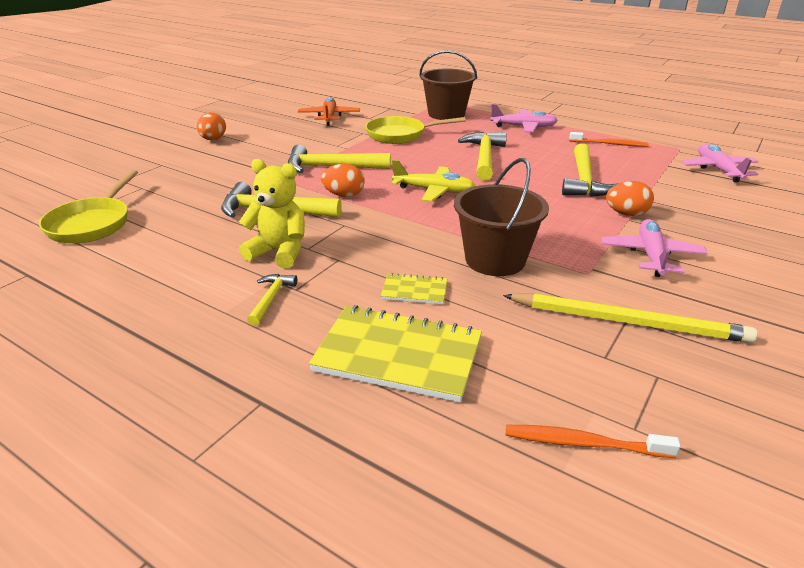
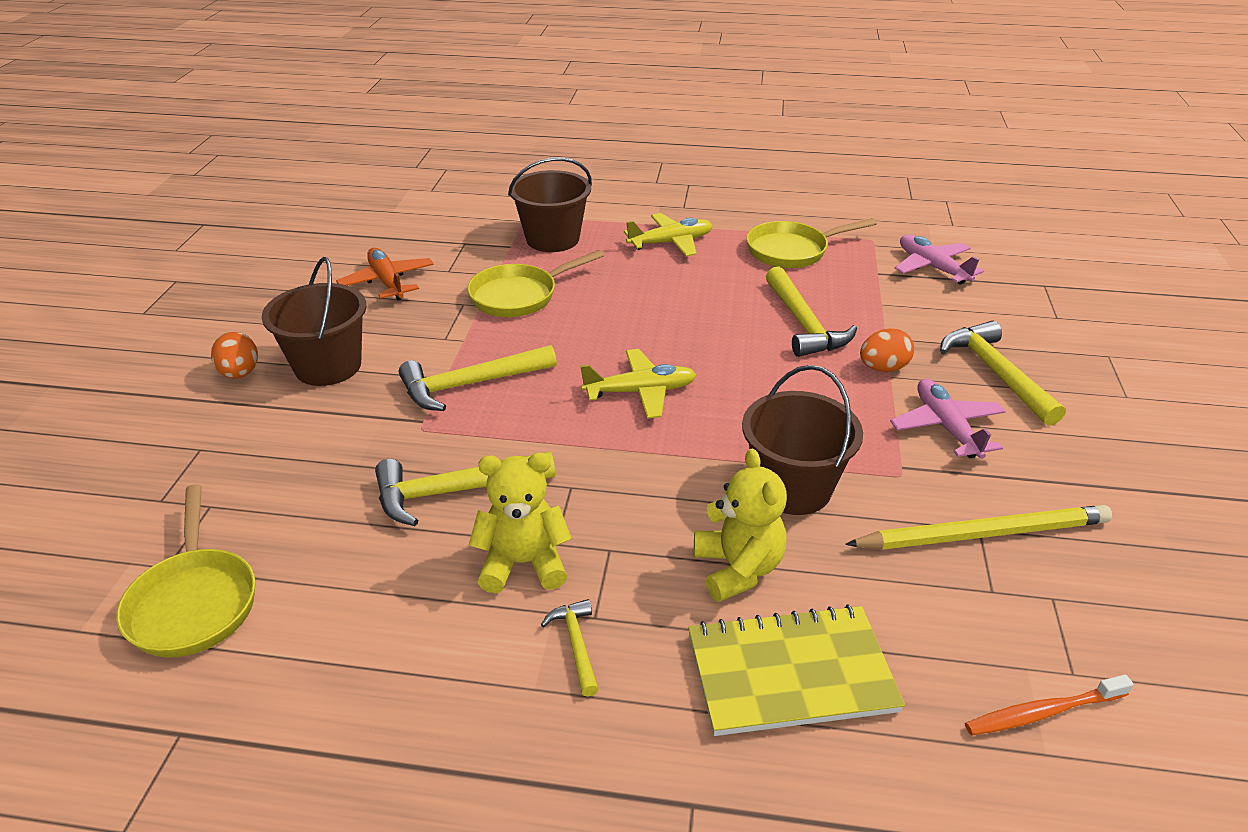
camera: 25 degrees left, 5 degrees up
(261, 145) = (328, 366): none -> brown bucket
(344, 195) = (529, 433): orange egg -> none
(414, 291) = (738, 569): yellow notebook -> yellow teddy bear
(484, 157) = (660, 312): yellow hammer -> yellow hammer (995, 373)
(524, 127) = (671, 242): pink plane -> yellow plane
(609, 144) = (792, 251): orange toothbrush -> yellow pan

